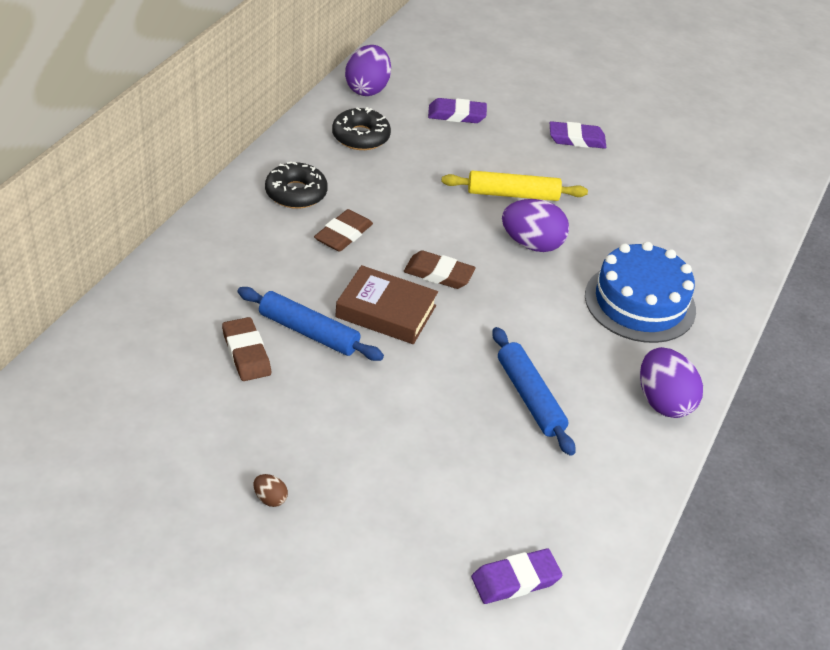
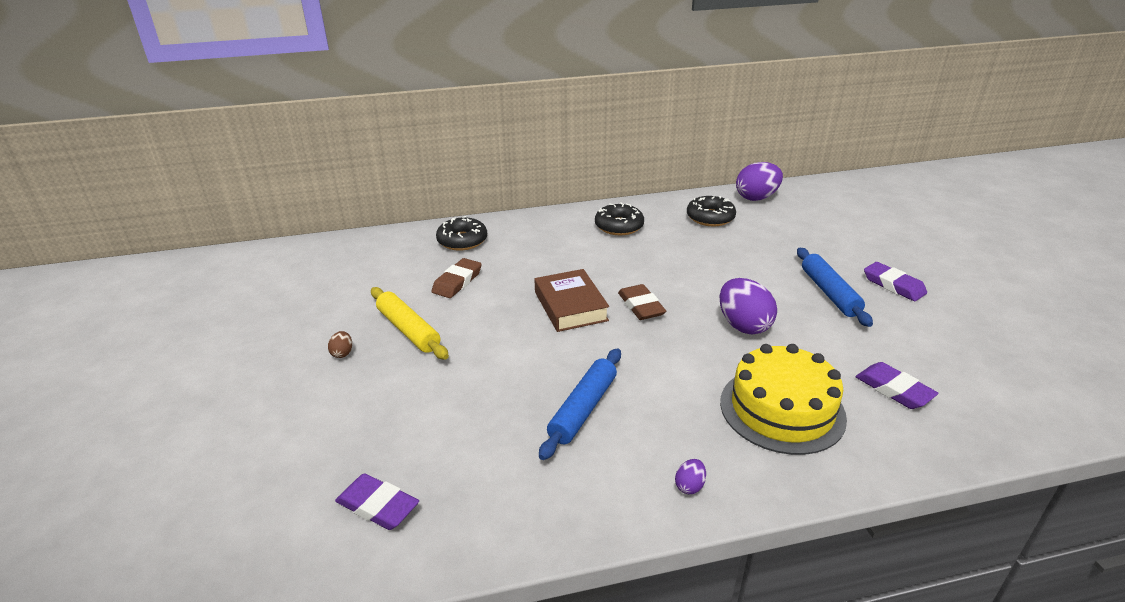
camera: 55 degrees right, 10 degrees down
(169, 303) = (462, 241): none -> black donut
(308, 332) = (507, 291): blue rolling pin -> blue rolling pin (829, 293)
(343, 234) = (613, 257): brown eraser -> none
(456, 115) = (804, 233): purple eraser -> purple eraser (894, 389)
(513, 194) = (777, 292): yellow rolling pin -> yellow rolling pin (408, 330)
(640, 302) = (782, 409): blue cake -> yellow cake
(663, 401) = (689, 486): purple egg -> purple egg, size x0.45

